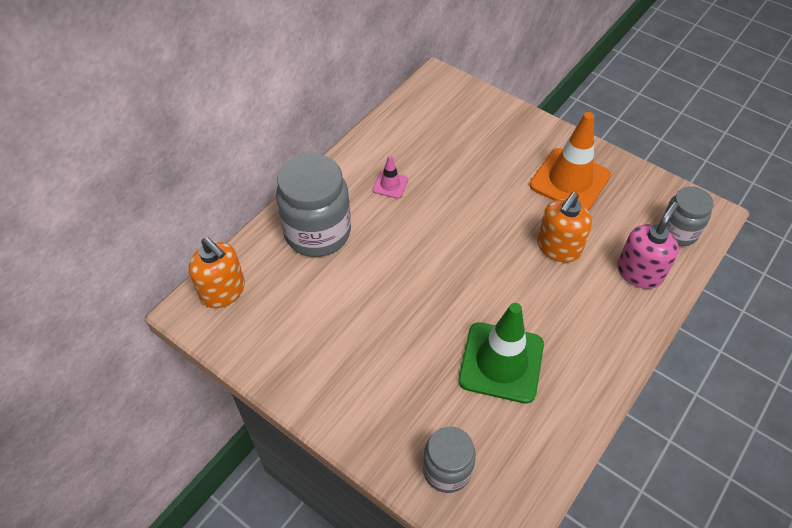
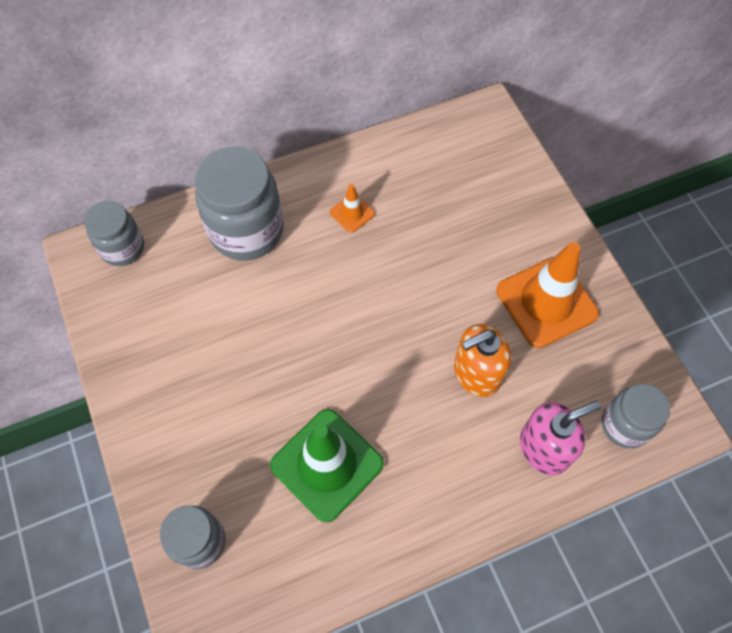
camera: 30 degrees right, 10 degrees up
(223, 291) = (122, 248): orange soap dispenser -> grey jar
(390, 184) = (352, 213): pink traffic cone -> orange traffic cone

